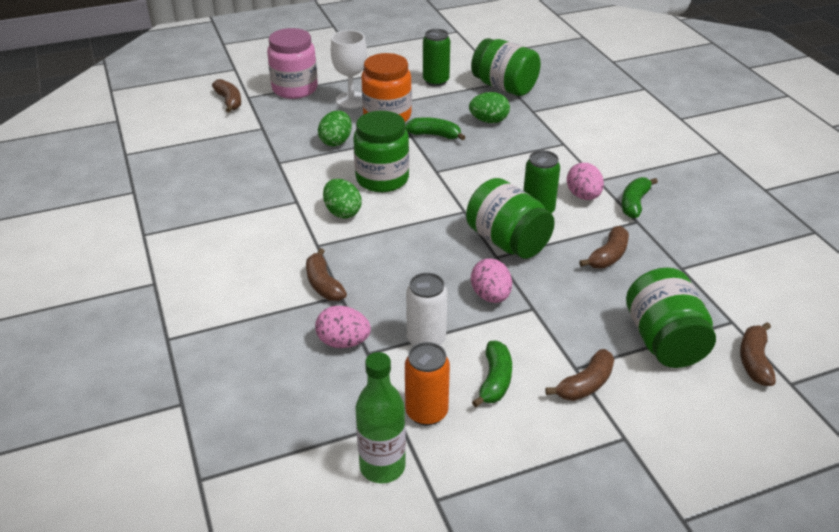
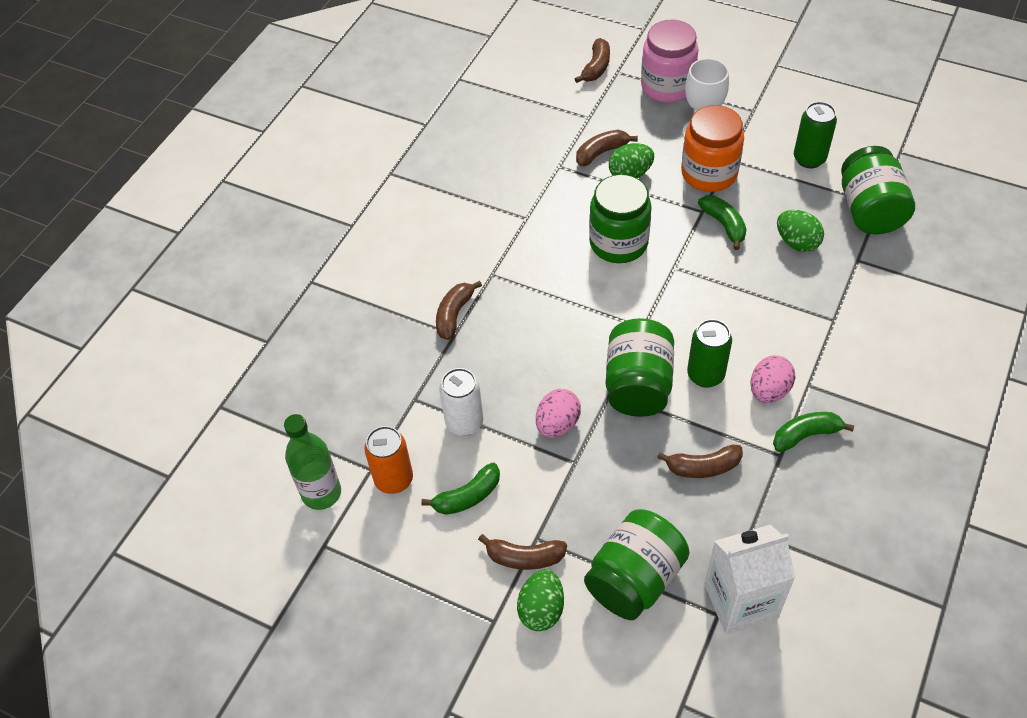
camera: 50 degrees right, 15 degrees up
(342, 212) = (546, 255): green egg -> green egg (541, 609)
(343, 342) = (409, 376): pink egg -> none
(732, 305) = (740, 601): none -> white carton
(754, 361) = (682, 661): brown banana -> brown banana (601, 153)

